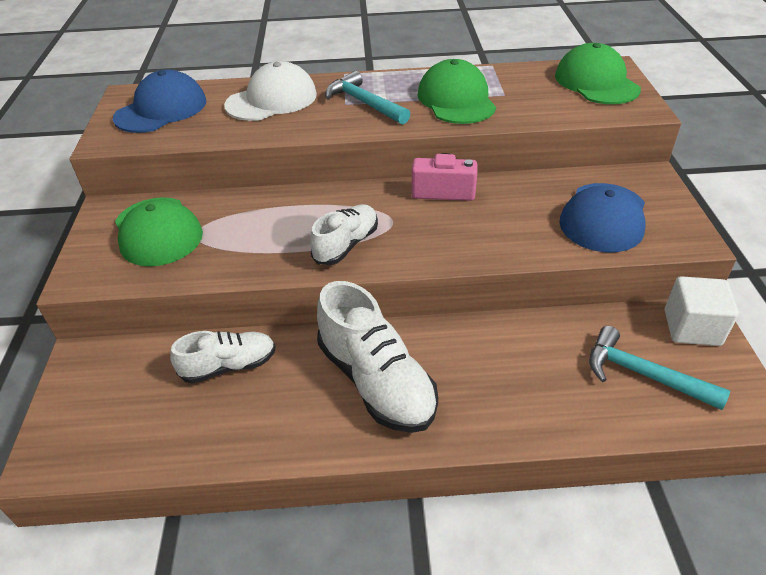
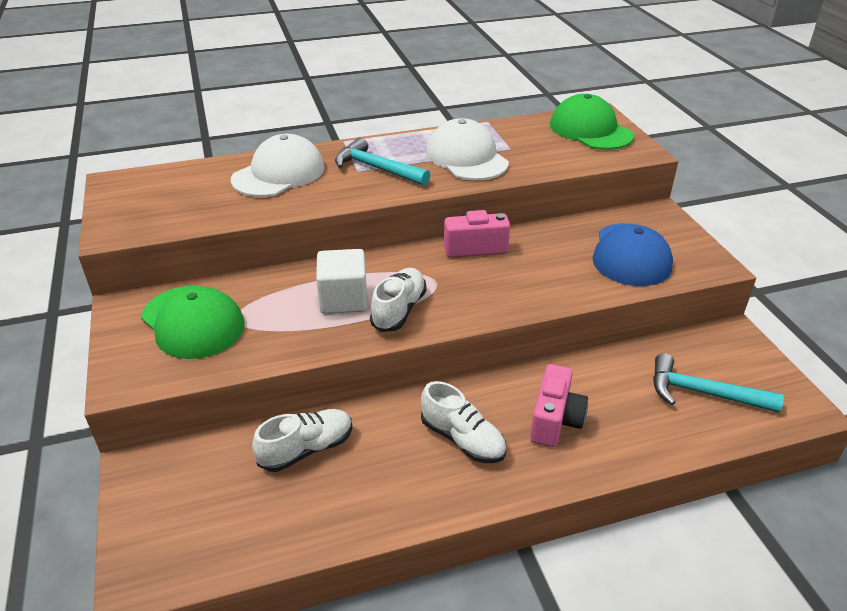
camera: 15 degrees left, 5 degrees down
(161, 109) = (161, 194): blue cap -> none
(376, 381) = (462, 439): white shoe -> white shoe, size x0.61
(456, 100) = (466, 157): green cap -> white cap
(475, 377) = (555, 420): none -> pink camera
(692, 327) = (730, 345): white cube -> white cube (343, 299)

